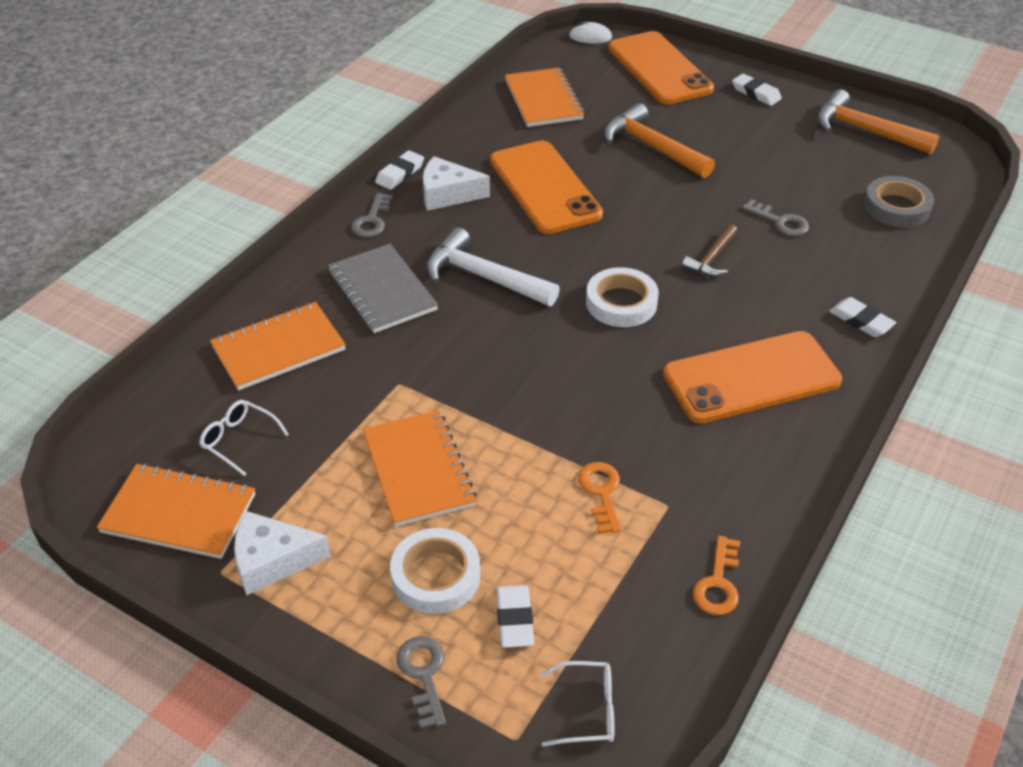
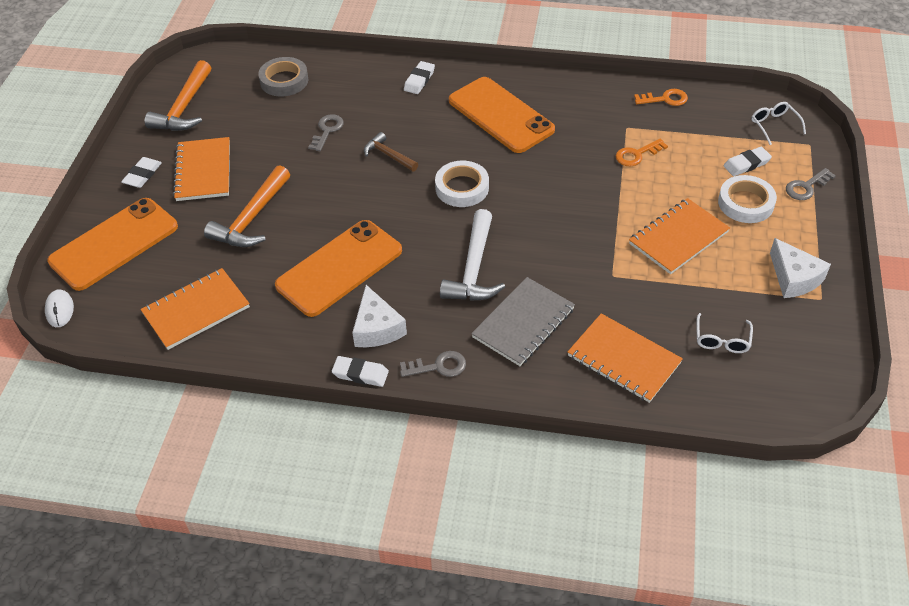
camera: 110 degrees left, 5 degrees up
(179, 513) = (800, 341): orange notebook -> orange notebook (203, 171)
(711, 259) = (388, 155): brown hammer -> brown hammer turned 150 degrees counterclockwise

